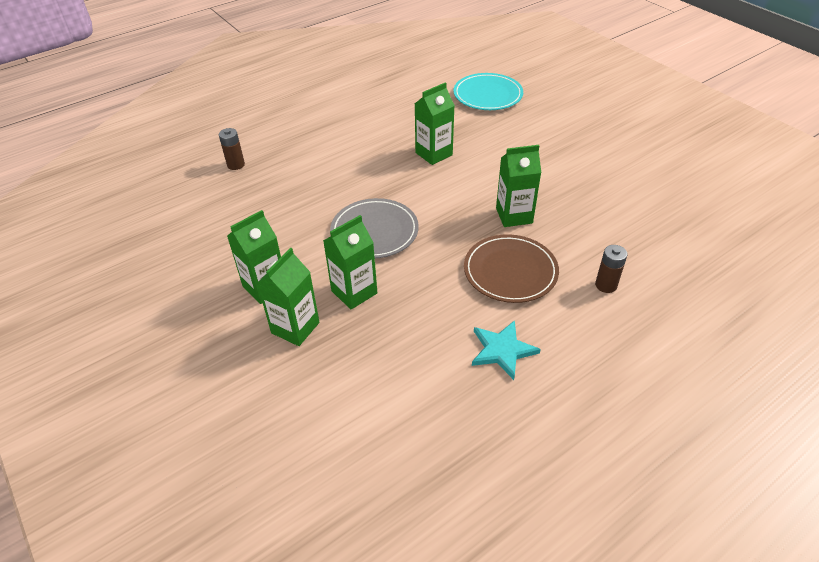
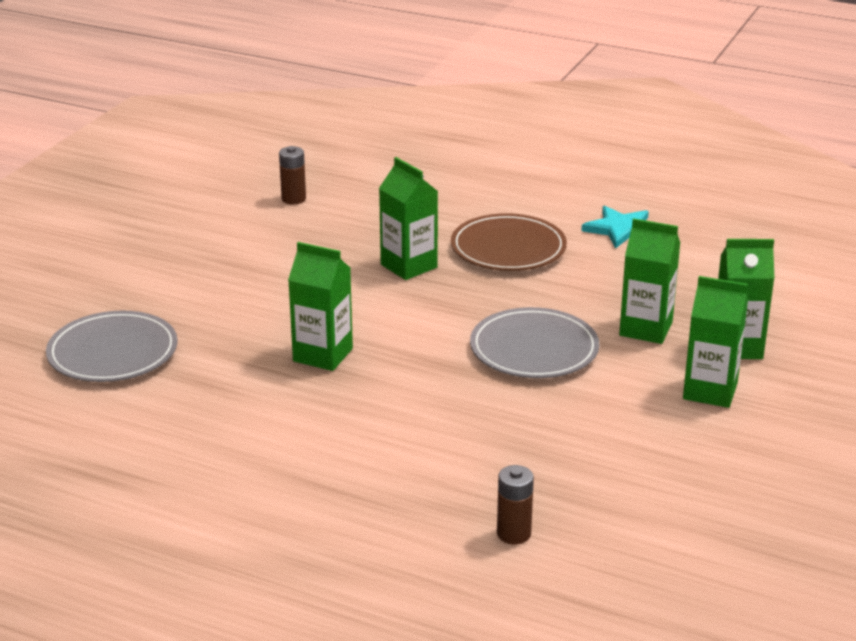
camera: 120 degrees left, 15 degrees down
(487, 95) = (113, 352): turquoise plate -> grey plate
(606, 285) = (473, 197): brown battery -> brown battery (293, 199)

